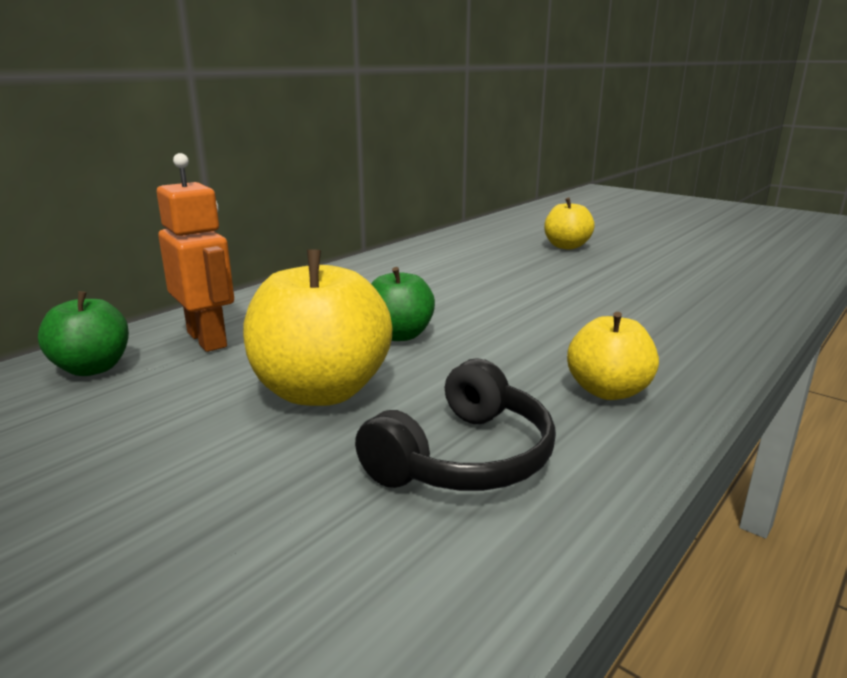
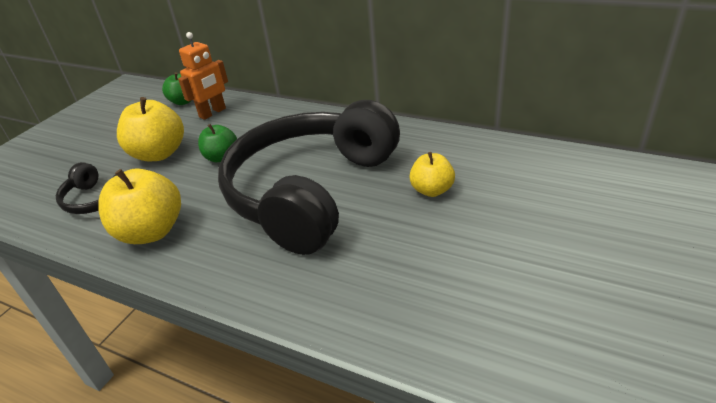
camera: 80 degrees right, 15 degrees up
(541, 288) = (311, 191): none -> black headphones
(608, 391) = (151, 232): yellow apple -> yellow apple, size x1.67

